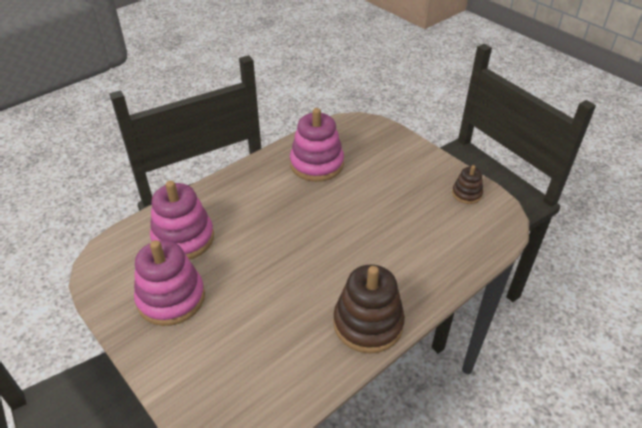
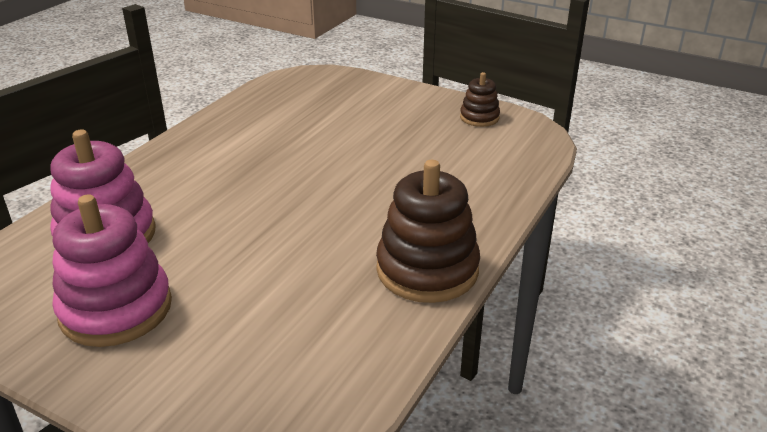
camera: 20 degrees left, 10 degrees down
(317, 164) = (270, 122): pink stacking toy -> none

